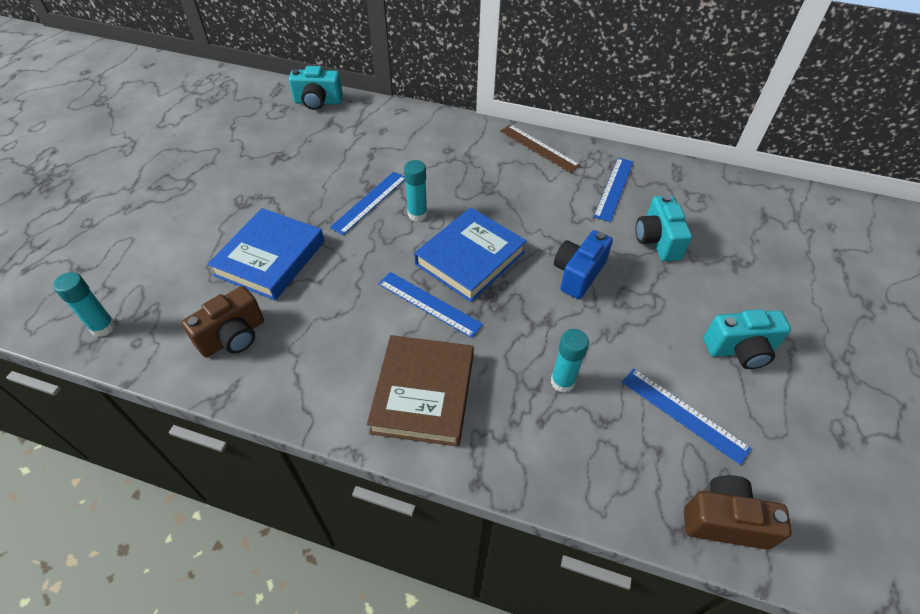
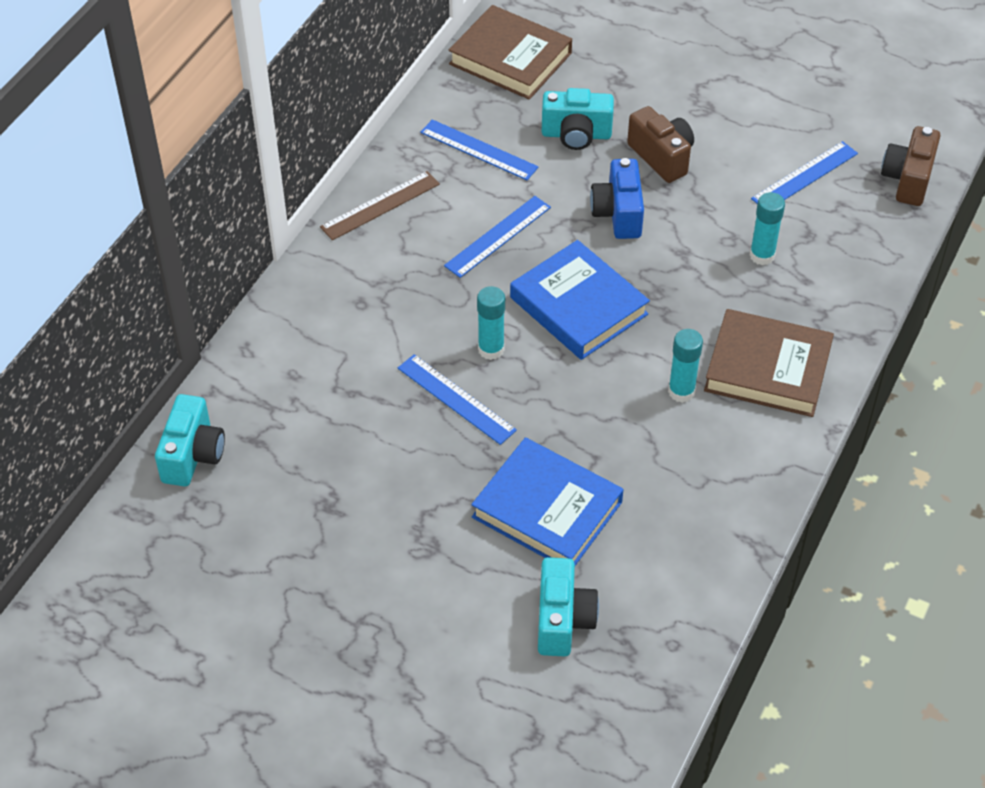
camera: 80 degrees left, 0 degrees up
(103, 327) = (644, 685): turquoise glue stick -> turquoise glue stick (681, 392)
(233, 336) = (674, 543): brown camera -> brown camera (661, 157)
(429, 304) = (646, 352): blue ruler -> blue ruler (497, 236)
(578, 274) = (618, 214): blue camera -> blue camera turned 45 degrees clockwise
(722, 195) = (510, 58): none -> brown book
(740, 350) = (735, 115): turquoise camera -> turquoise camera (562, 620)

